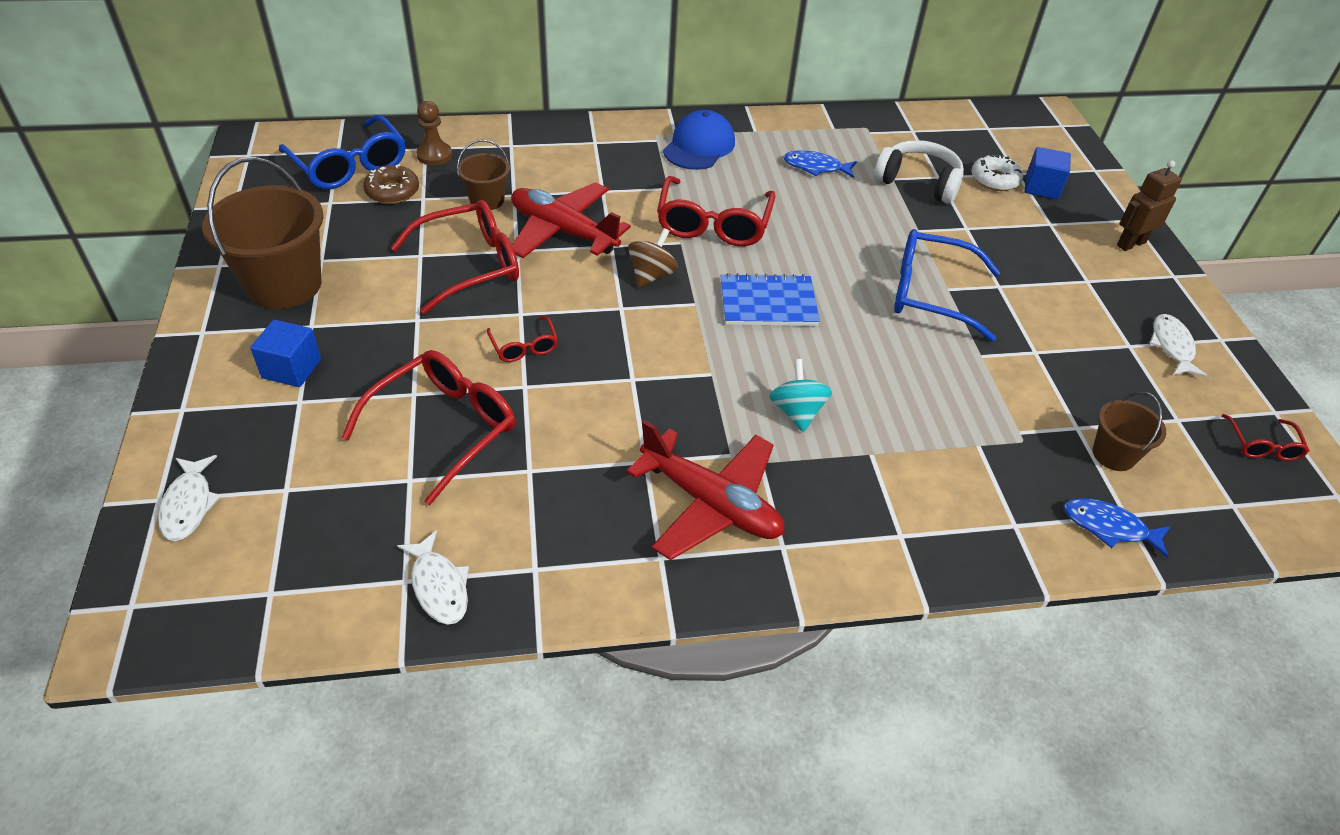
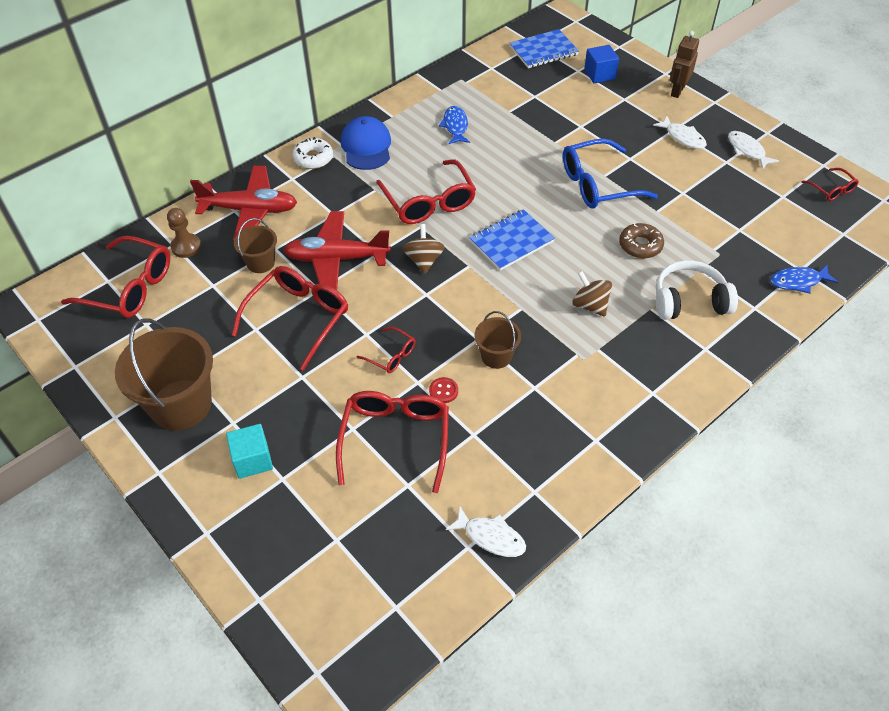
camera: 30 degrees left, 5 degrees up
(189, 505) = (284, 590): white fish -> white fish (683, 137)
(292, 368) = (252, 460): blue cube -> turquoise cube
(349, 165) = (130, 287): blue glasses -> red glasses
(392, 191) = (184, 291): brown donut -> brown donut (640, 245)
(542, 409) = (443, 391): none -> red button
(710, 503) = (593, 391): red plane -> red plane (250, 210)
(797, 412) = (590, 305): turquoise spinning top -> brown spinning top
(815, 167) = (455, 126): blue fish -> blue fish turned 105 degrees clockwise
(918, 182) = (526, 106): white headphones -> white headphones (689, 301)
(992, 138) = (543, 51): none -> blue notebook
(995, 179) = (569, 82): white donut -> white donut (313, 158)
(1113, 455) = (769, 236): brown bucket -> brown bucket (496, 356)

